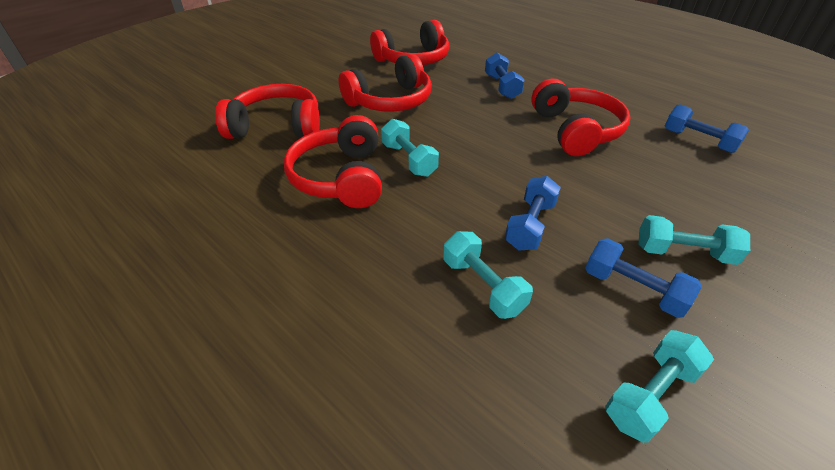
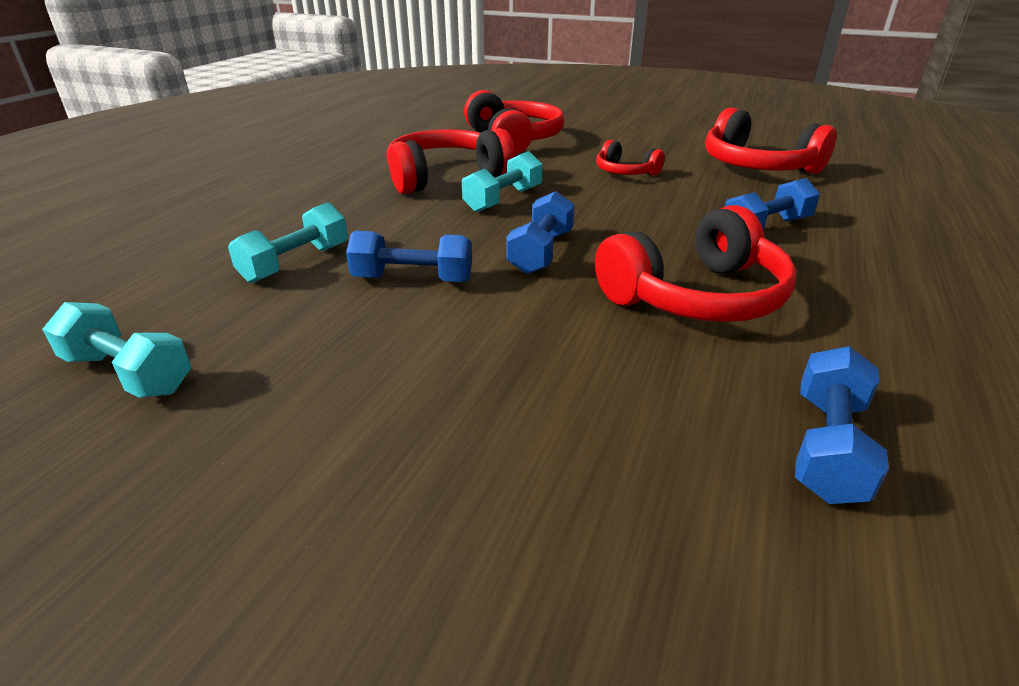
camera: 70 degrees right, 10 degrees down
(390, 101) = (625, 172): red headphones -> red headphones, size x0.54
(633, 289) = (305, 360): blue dumbbell -> blue dumbbell (541, 252)
(683, 253) = (399, 408): turquoise dumbbell -> none

